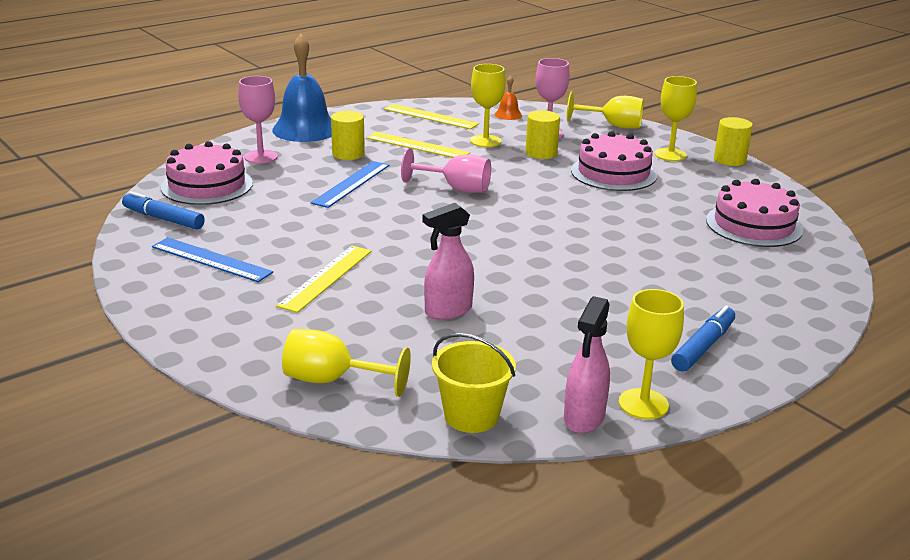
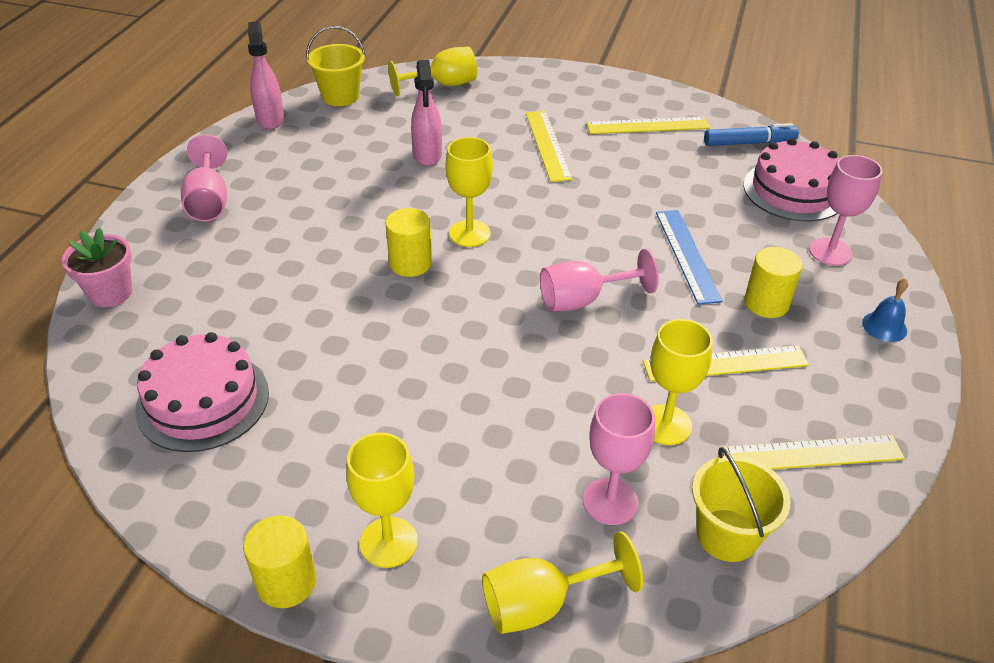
camera: 145 degrees right, 15 degrees up
(211, 259) = (648, 126): blue ruler -> yellow ruler
(305, 129) = (884, 326): blue bell -> blue bell, size x0.44
(448, 311) = (427, 155): pink spray bottle -> pink spray bottle turned 150 degrees clockwise
(508, 115) = (727, 535): orange bell -> yellow bucket
(541, 153) = (569, 434): yellow cylinder -> yellow cylinder (410, 263)
(613, 173) = (437, 434): pink cake -> none
(643, 404) = (236, 141): yellow goblet -> yellow goblet (469, 233)
(703, 347) = (209, 201): blue marker -> pink goblet
(817, 303) = (110, 293): none -> pink flower pot

